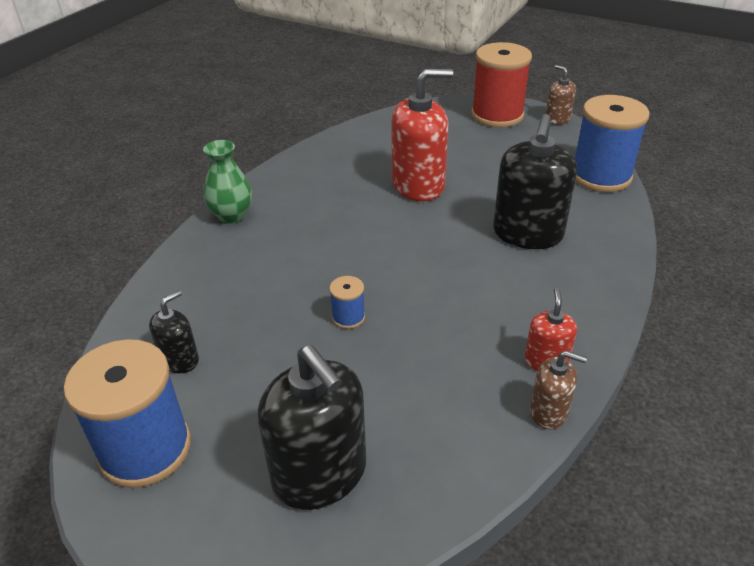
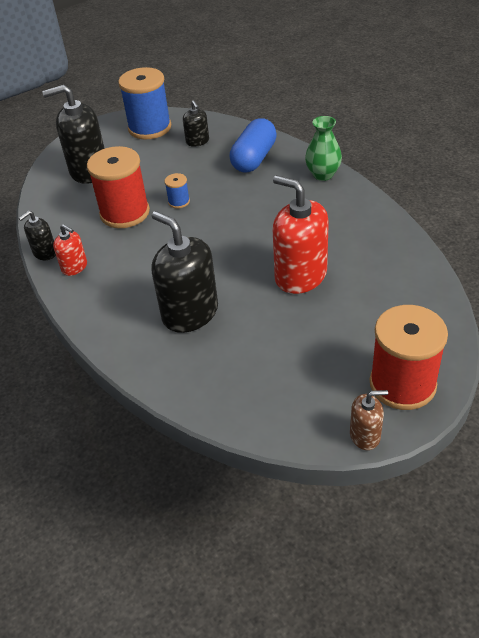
camera: 120 degrees right, 5 degrees up
(213, 282) = (254, 158): none -> blue capsule
(405, 364) = (125, 213): none -> red spool
(418, 185) = (300, 276): red soap dispenser -> red soap dispenser turned 120 degrees clockwise
(548, 412) = (45, 253): brown soap dispenser -> black soap dispenser
(601, 176) = (231, 407): blue spool -> none

